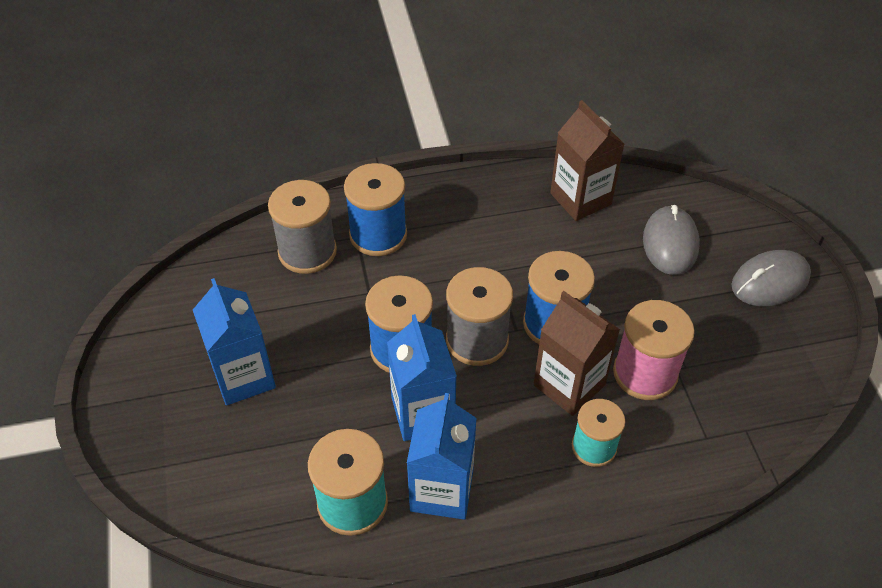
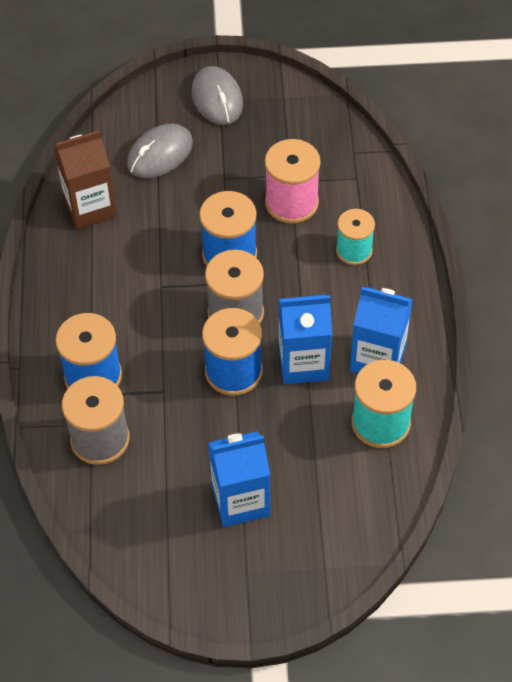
camera: 80 degrees left, 5 degrees up
(569, 385) = (293, 255): brown carton -> none
(670, 243) = (160, 154): grey mouse -> grey mouse turned 60 degrees counterclockwise

